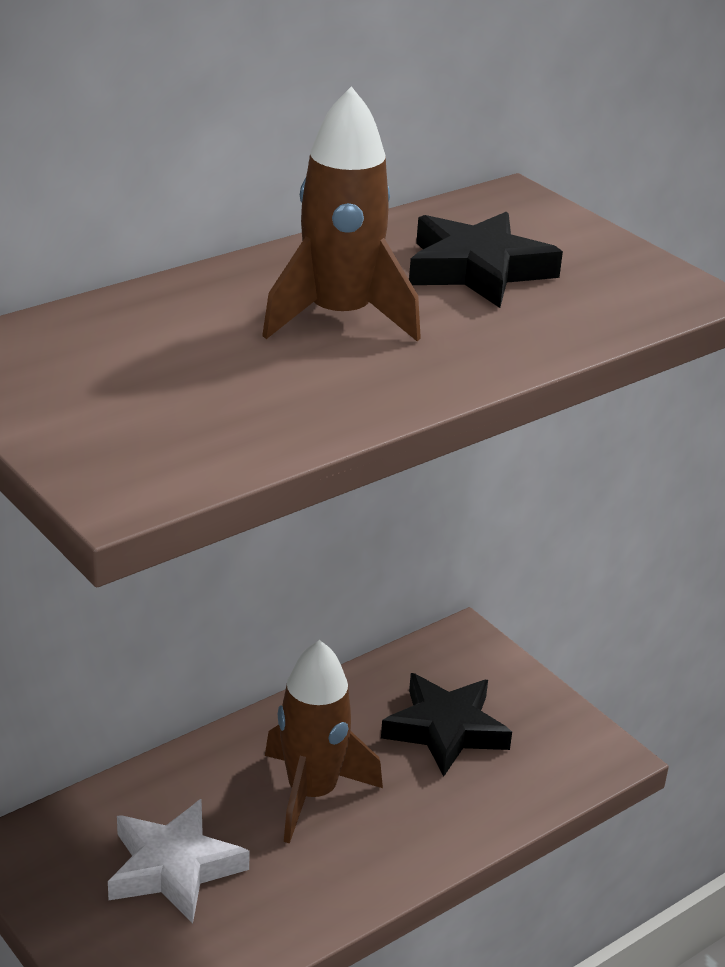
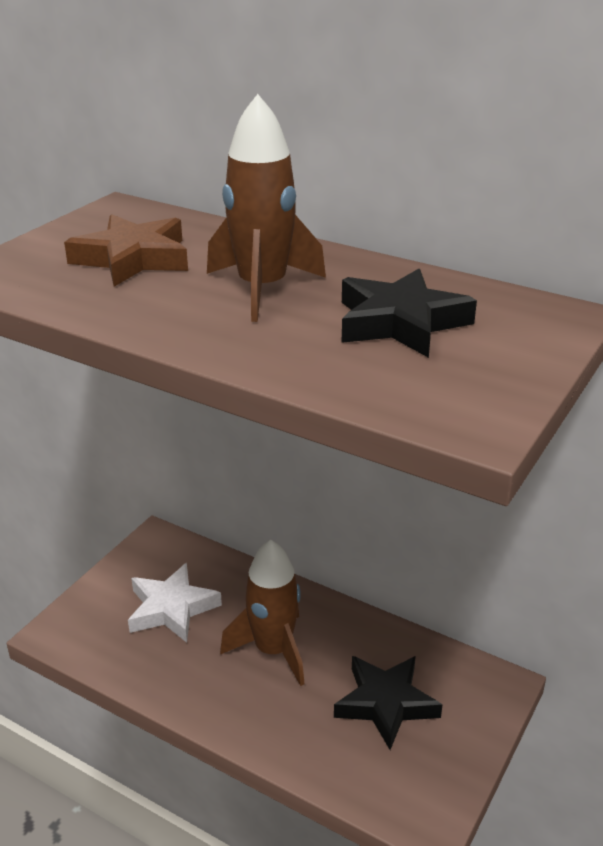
camera: 70 degrees right, 0 degrees up
(174, 375) = (132, 259): none -> brown star

